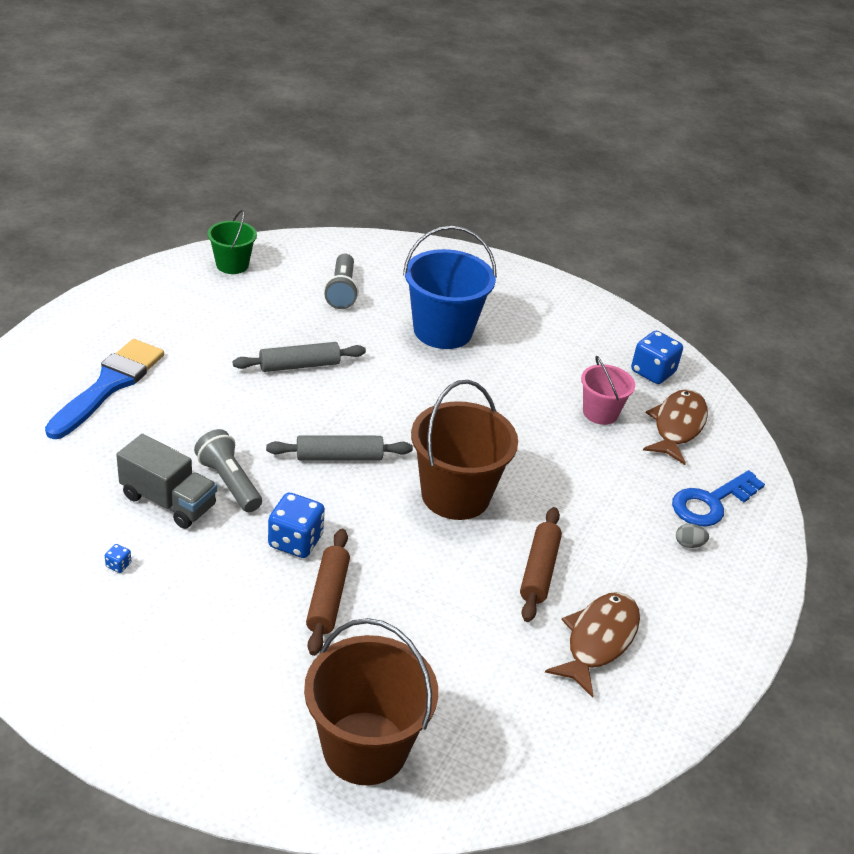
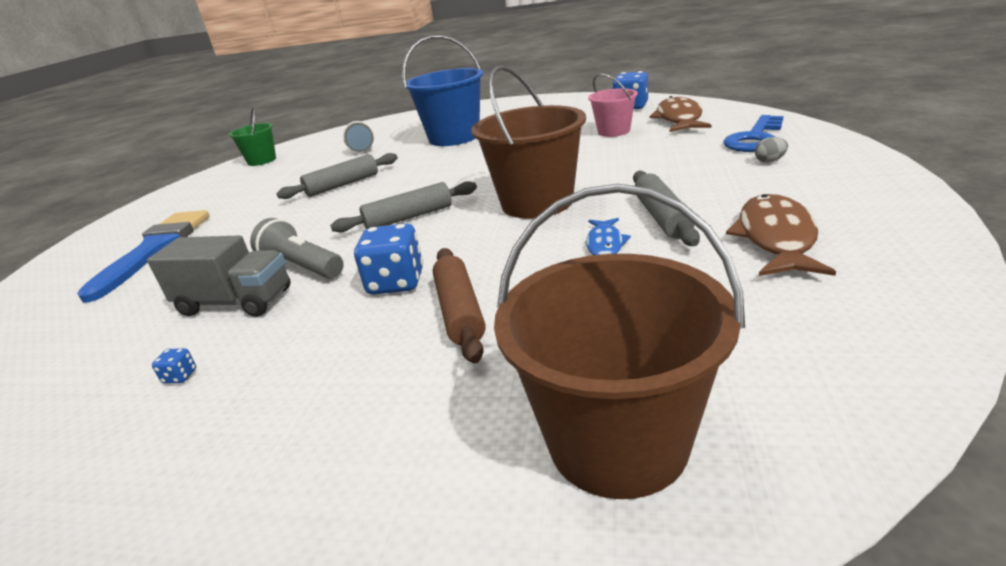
camera: 10 degrees left, 10 degrees down
(473, 579) = (605, 244): none -> blue fish
(539, 571) = (662, 217): brown rolling pin -> grey rolling pin

